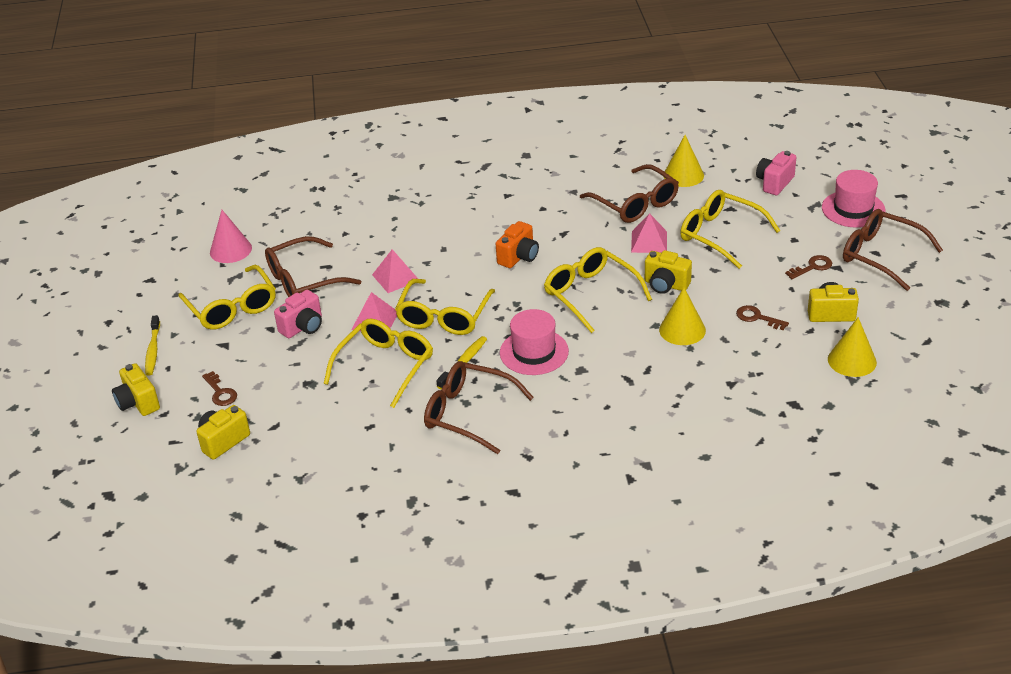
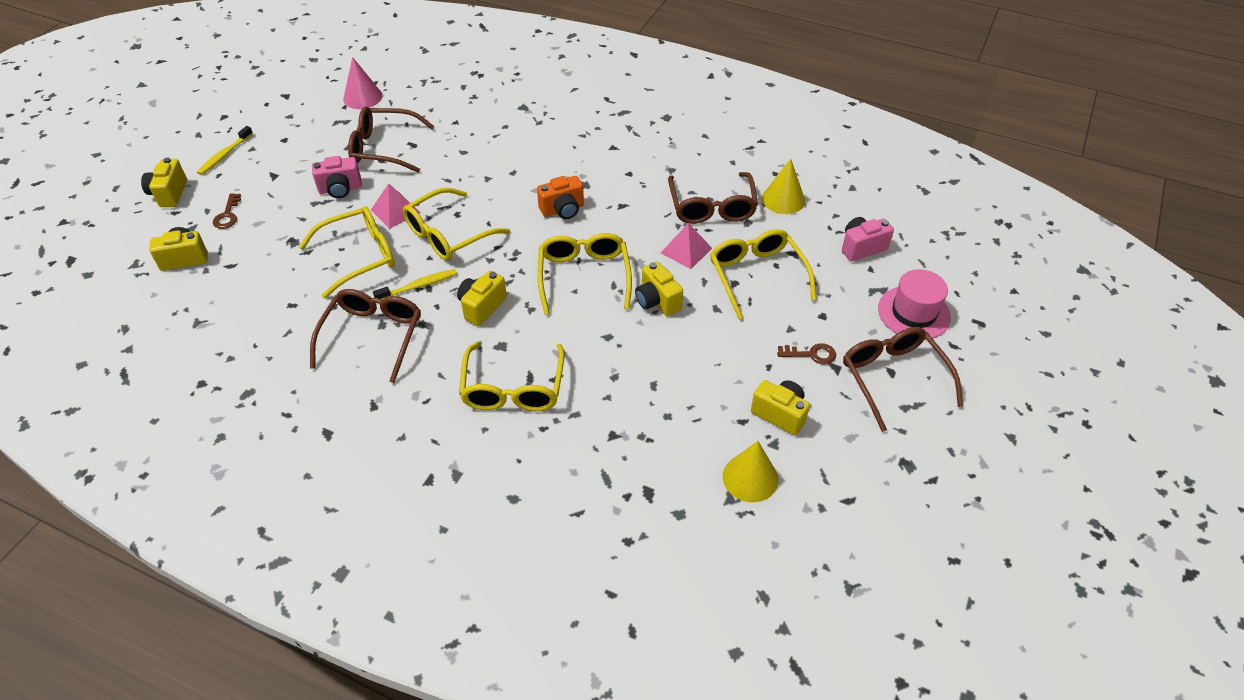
camera: 30 degrees right, 10 degrees up
(232, 307) = (312, 146): yellow glasses -> yellow glasses (513, 388)
(395, 277) = (450, 180): pink pyramid -> none
(468, 413) = (372, 336): brown glasses -> brown glasses turned 45 degrees clockwise
(534, 352) = (482, 307): pink hat -> yellow camera
(682, 330) = (626, 354): yellow cone -> none
(757, 318) = (706, 380): brown key -> none

